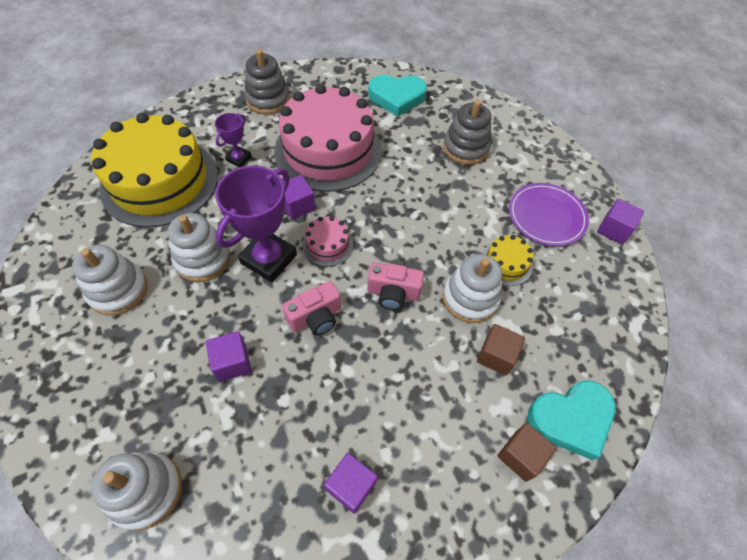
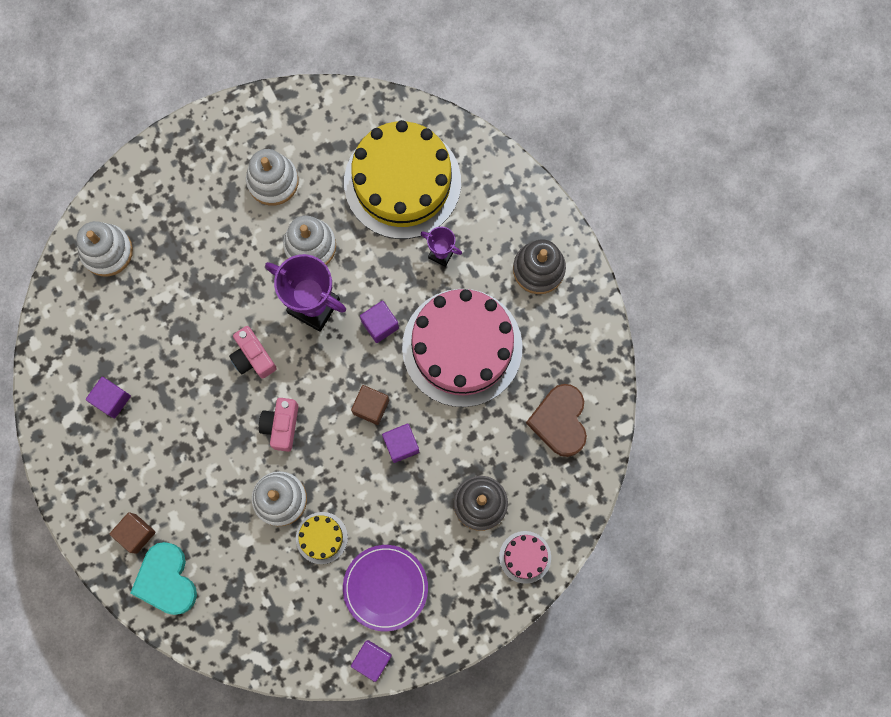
camera: 90 degrees right, 20 degrees up
(232, 362) = (208, 293): purple cube -> purple cube (401, 445)
(328, 244) = (334, 360): pink cake -> pink cake (525, 557)
(397, 97) = (559, 421): turquoise heart -> brown heart
(496, 356) = (222, 520): brown cube -> brown cube (371, 407)

